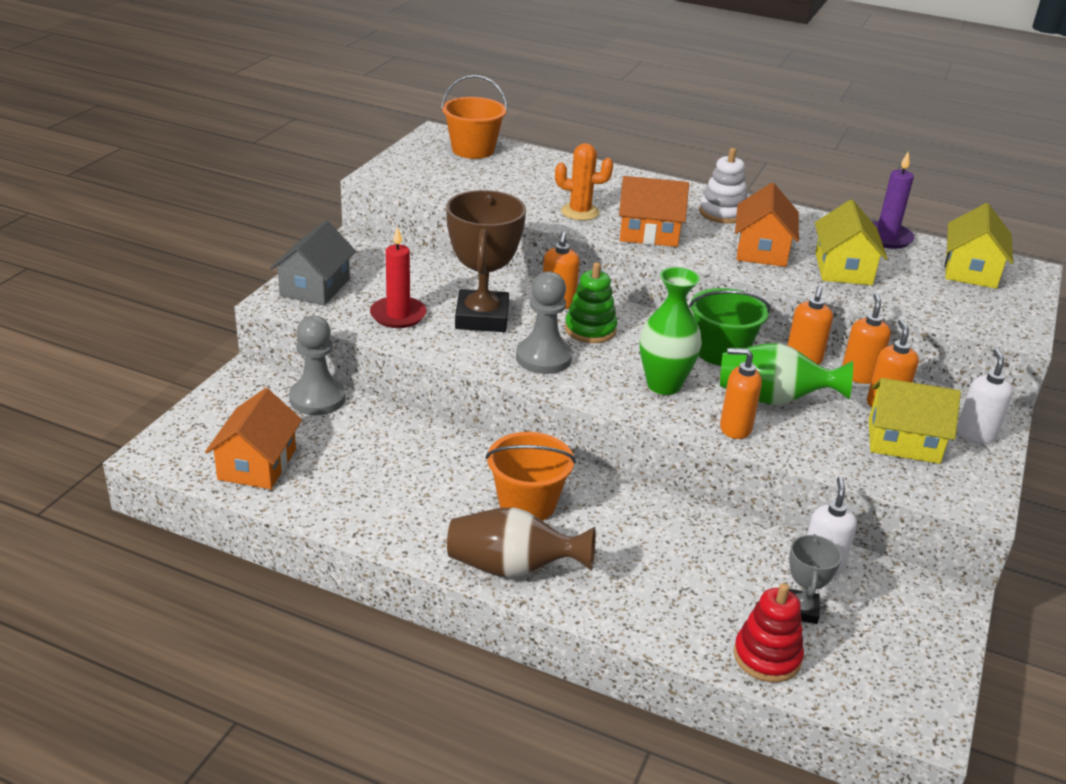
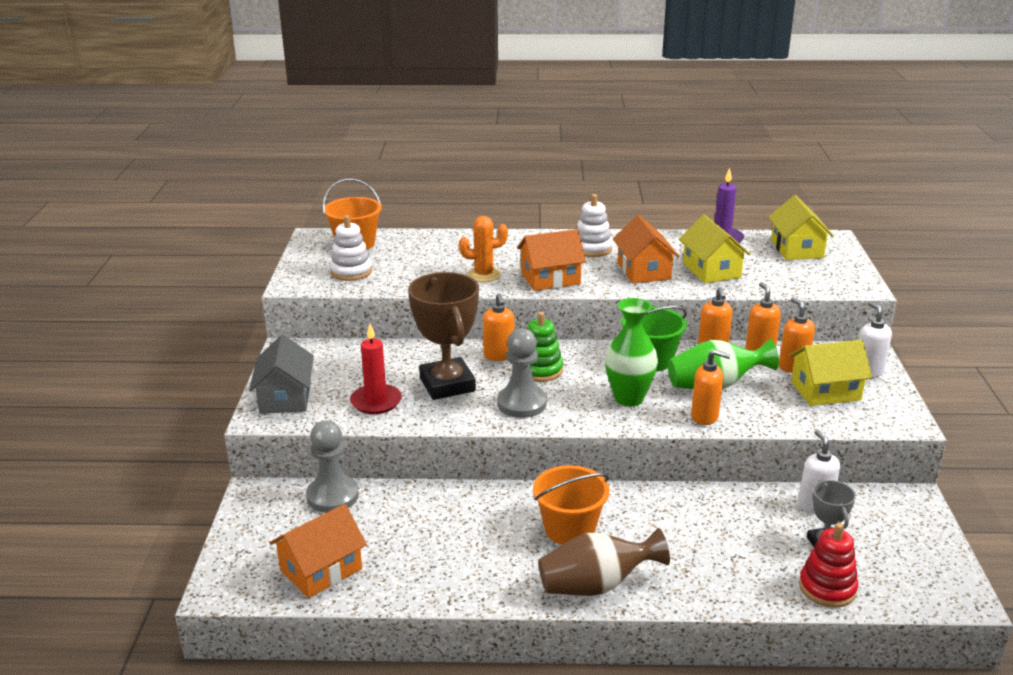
camera: 20 degrees left, 5 degrees down
(257, 464) = (321, 570): orange house -> orange house turned 60 degrees clockwise
(446, 176) = (351, 272): none -> white stacking toy
(735, 428) = (705, 417): orange soap dispenser -> orange soap dispenser turned 150 degrees counterclockwise

